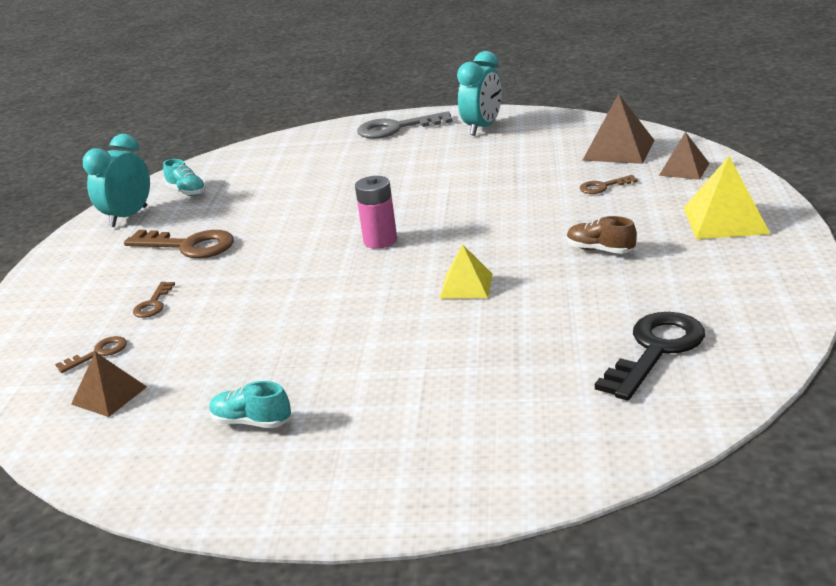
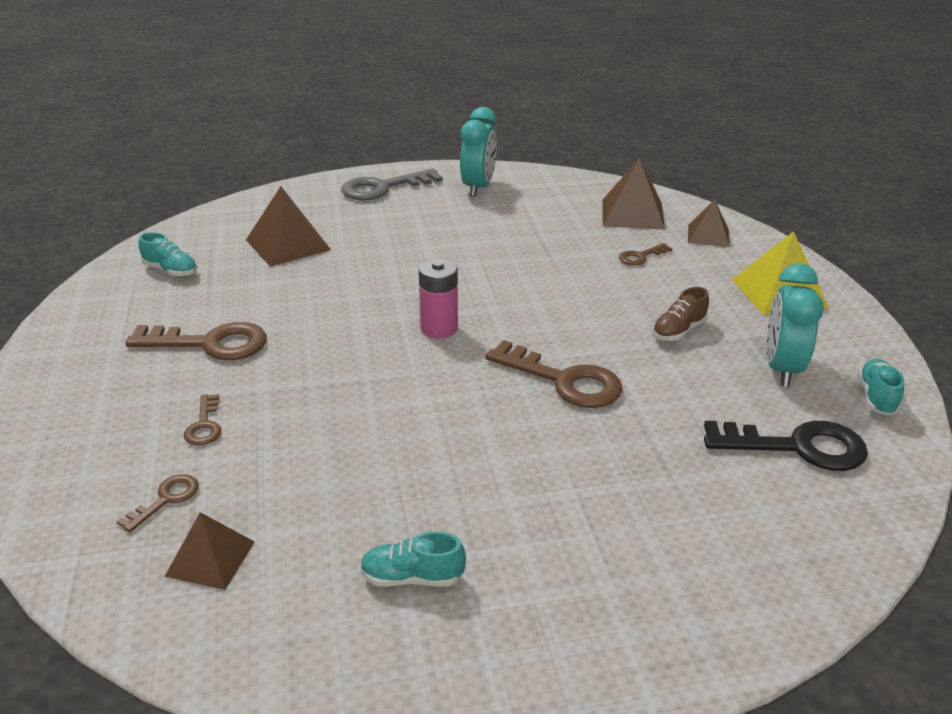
camera: 20 degrees left, 5 degrees up
(128, 217) = (110, 306): turquoise clock -> turquoise clock (781, 369)
(290, 173) = (288, 244): none -> brown pyramid
(466, 286) = (564, 381): yellow pyramid -> brown key
(600, 250) = (678, 331): brown shoe -> brown shoe turned 60 degrees counterclockwise
(655, 350) = (797, 447): black key -> black key turned 75 degrees clockwise
(767, 314) = (876, 397): none -> turquoise shoe

